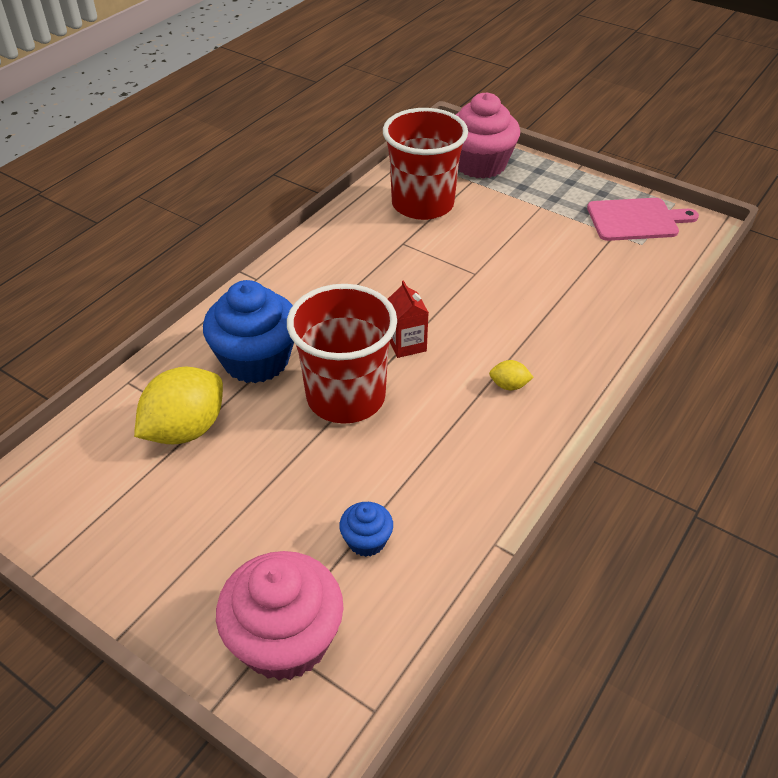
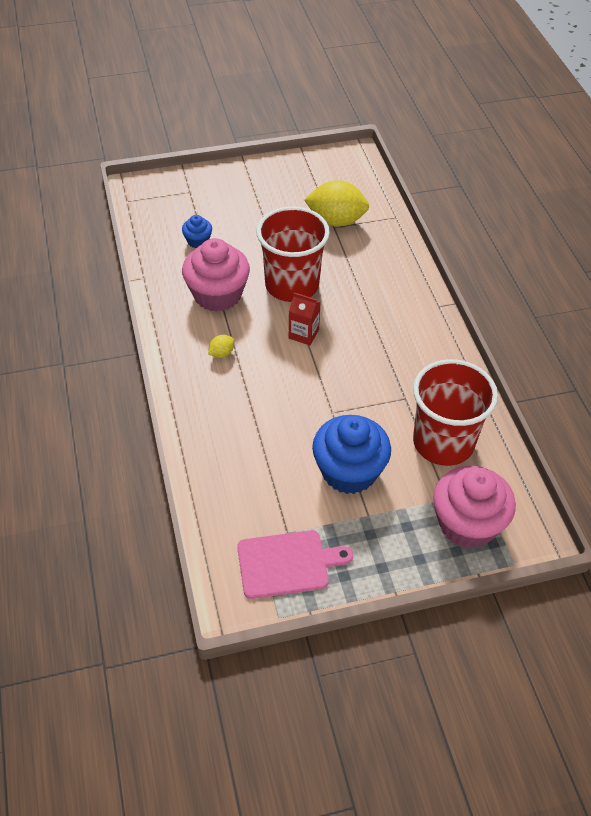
camera: 130 degrees right, 5 degrees up
(186, 429) = (336, 221): yellow lemon -> yellow lemon turned 75 degrees counterclockwise
(256, 360) = (360, 268): blue cupcake -> blue cupcake (349, 471)
(285, 640) = (184, 195): pink cupcake -> pink cupcake (217, 295)
(636, 220) = (287, 564): pink cutting board -> pink cutting board turned 135 degrees counterclockwise

